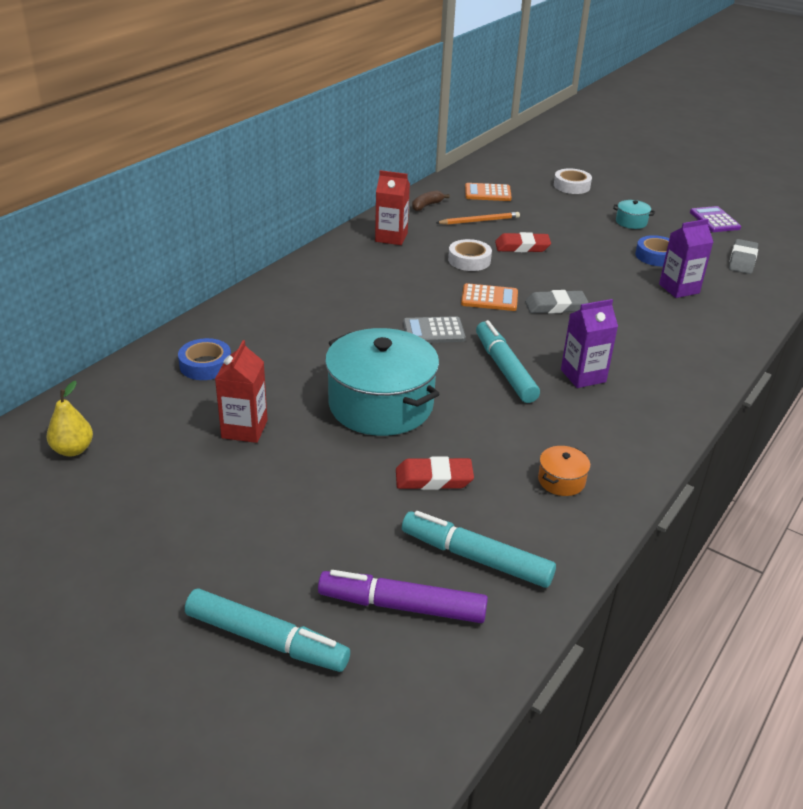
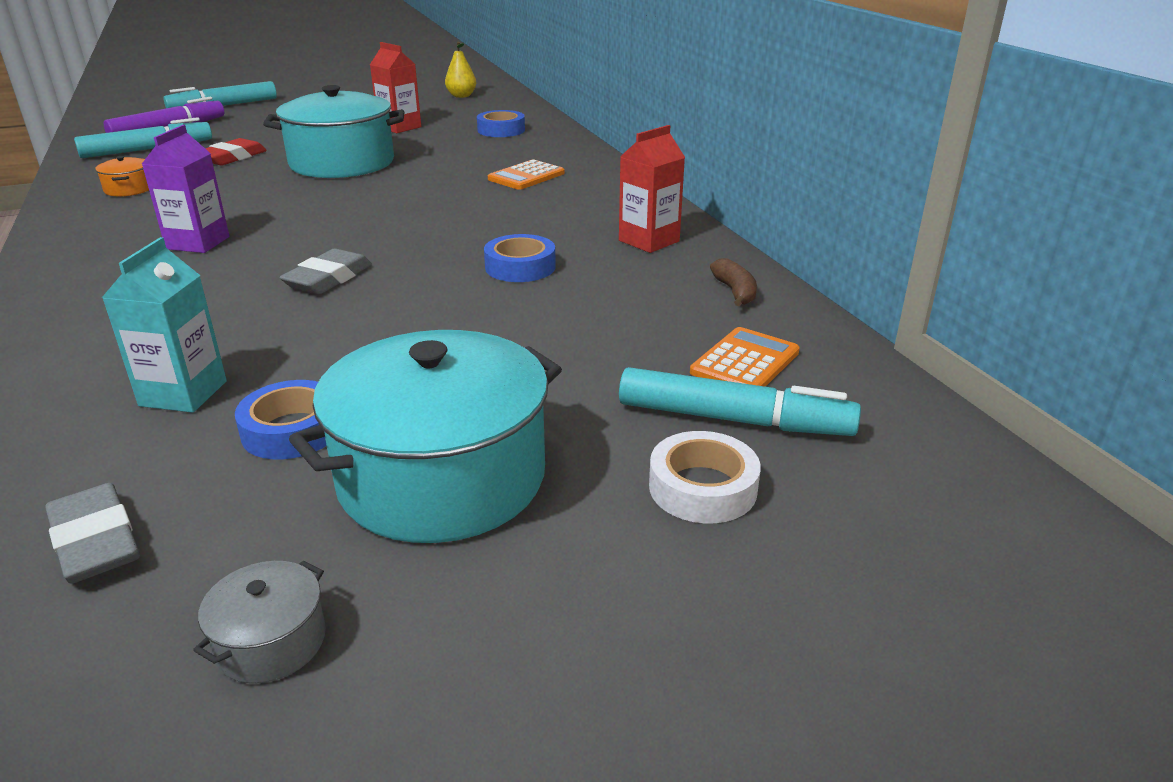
camera: 125 degrees right, 5 degrees down
(433, 331) = (403, 205): grey calculator -> none
(469, 260) = (520, 267): white tape -> blue tape
(479, 221) = (634, 314): orange pencil -> none
(489, 298) = (413, 249): orange calculator -> orange calculator (526, 176)
(504, 369) = (285, 214): turquoise marker -> turquoise marker (733, 419)
(522, 247) = (505, 316): red eraser -> none
(631, 222) = (442, 477): turquoise pot -> turquoise pot, size x2.42
(679, 288) = (183, 393): purple carton -> turquoise carton
(714, 220) = (271, 642): purple calculator -> grey pot

